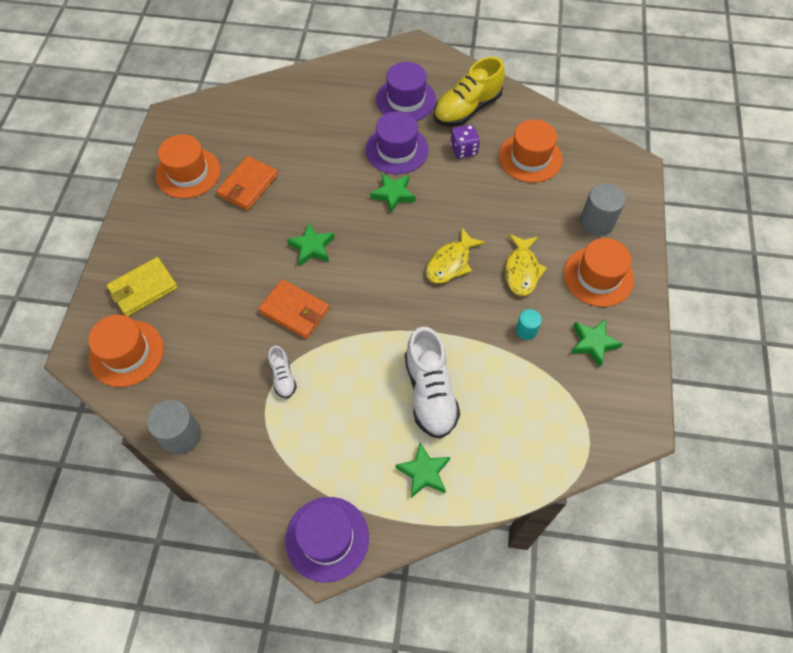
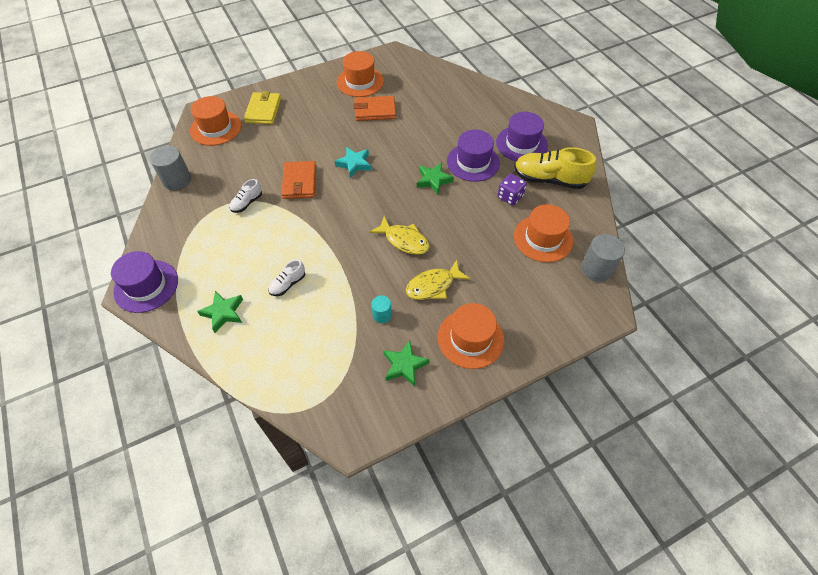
camera: 55 degrees right, 5 degrees down
(143, 289) = (263, 110): yellow wallet -> yellow wallet turned 75 degrees clockwise
(312, 247) = (354, 164): green star -> turquoise star
(430, 393) = (288, 284): white shoe -> white shoe, size x0.50
(450, 262) = (404, 240): yellow fish -> yellow fish turned 150 degrees counterclockwise
(596, 222) = (522, 312): grey cylinder -> grey cylinder (596, 269)

